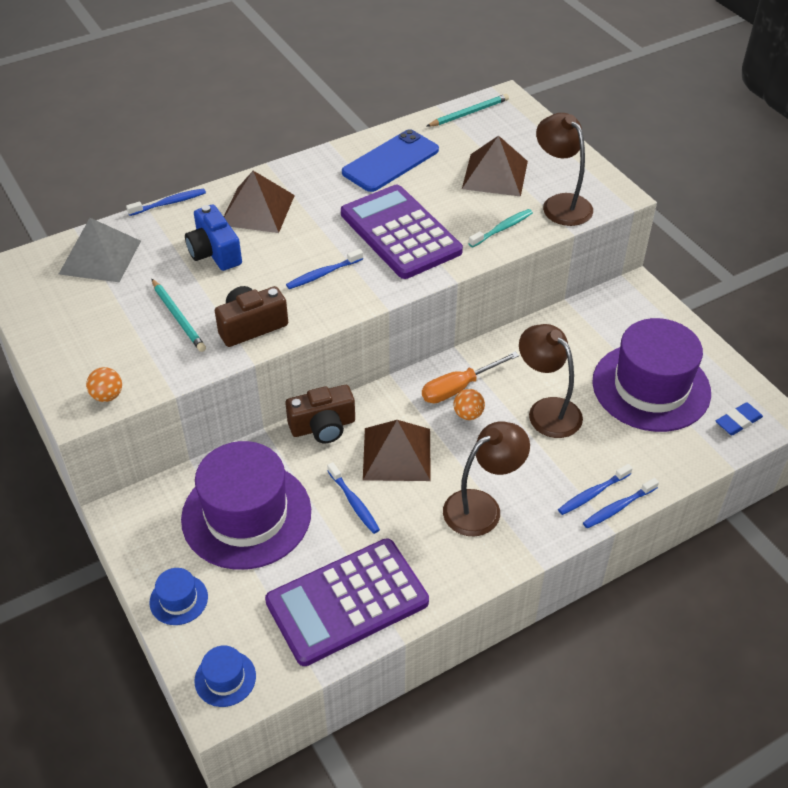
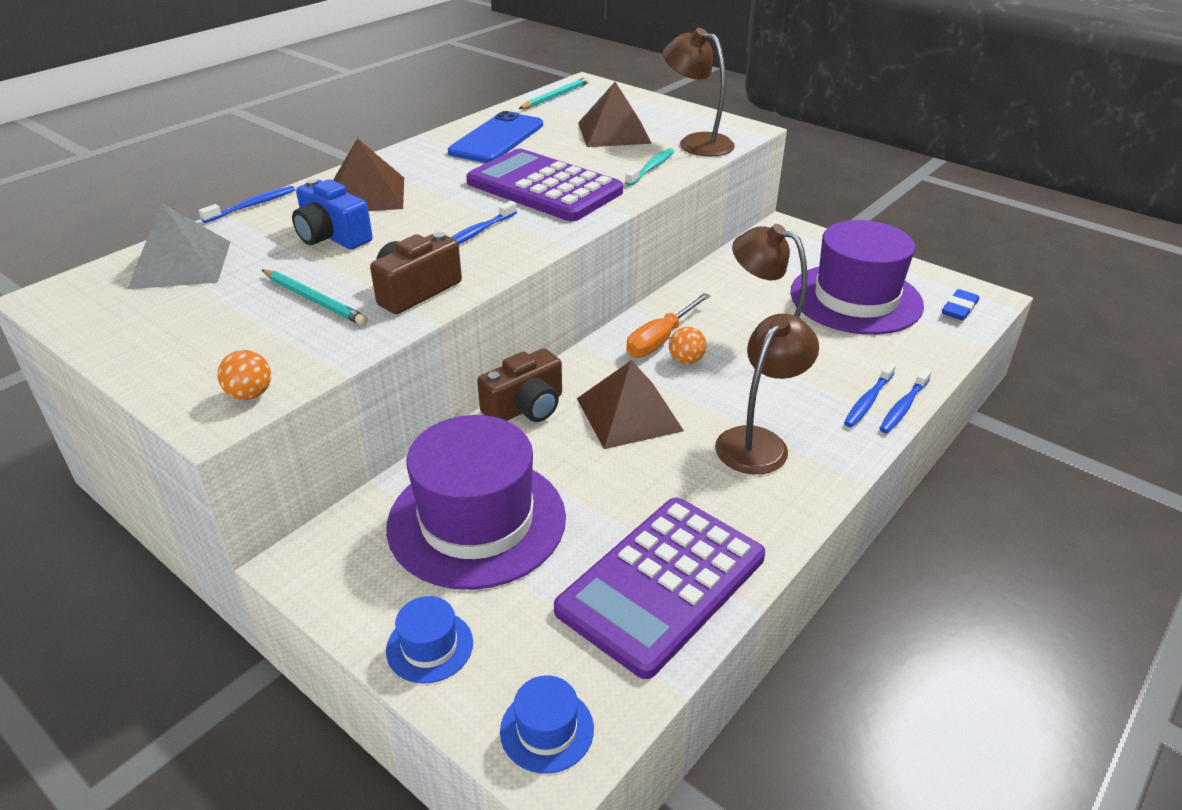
camera: 20 degrees left, 10 degrees down
(354, 502) = (607, 474): blue toothbrush -> none

